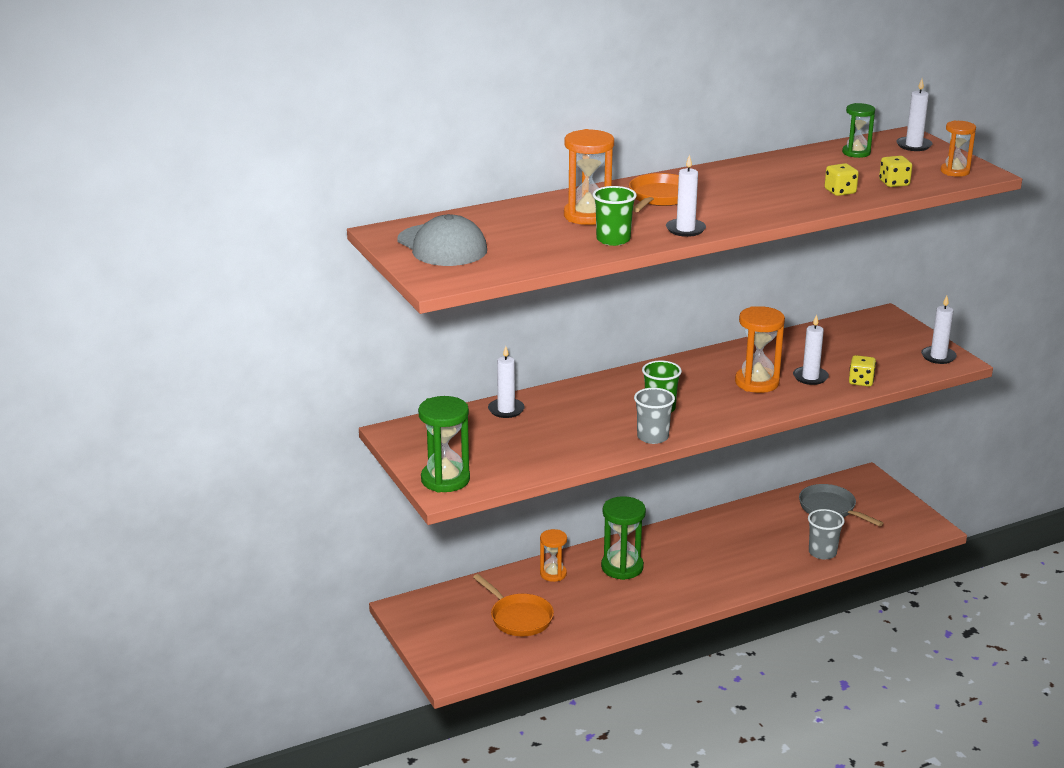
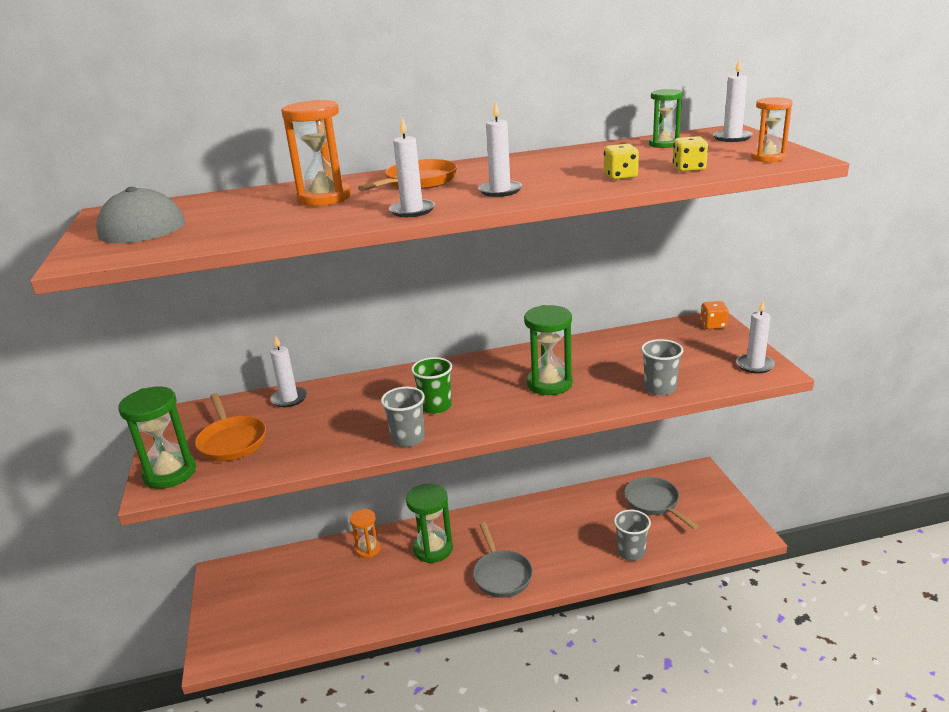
camera: 15 degrees right, 0 degrees up
(519, 618) = (312, 596): orange pan -> orange pan (232, 441)
(613, 240) = (322, 220): green cup -> none
(703, 582) = (501, 575): none -> grey pan
(757, 382) = (549, 384): orange hourglass -> green hourglass
(810, 377) = (607, 381): white candle -> white candle (500, 191)
(861, 381) = (660, 388): yellow dice -> grey cup
(887, 320) = (713, 325): none -> orange dice

